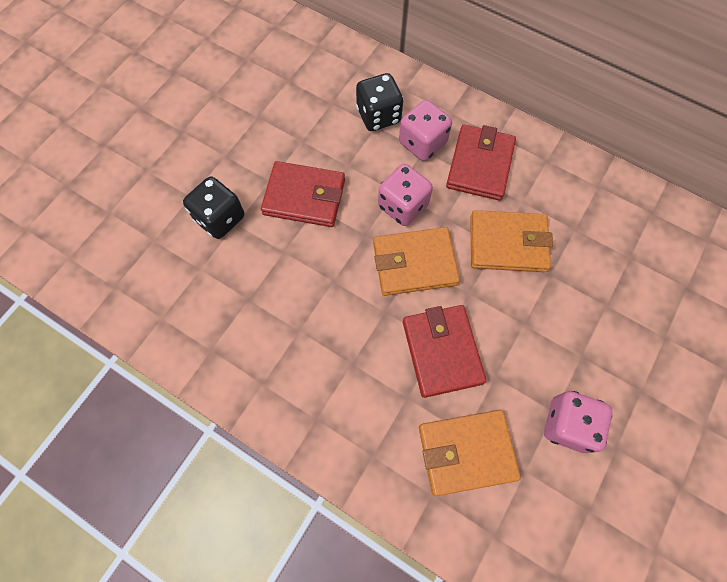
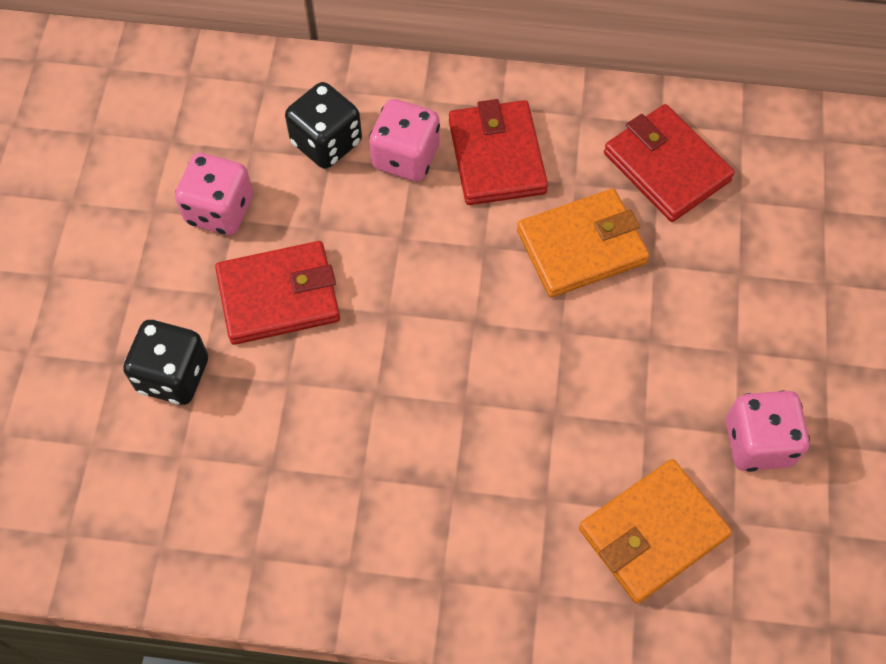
camera: 25 degrees left, 5 degrees down
(403, 206) = (420, 253): pink dice -> pink dice (220, 210)
(414, 263) = (473, 323): orange wallet -> none
(442, 351) = (563, 422): red wallet -> red wallet (666, 167)

